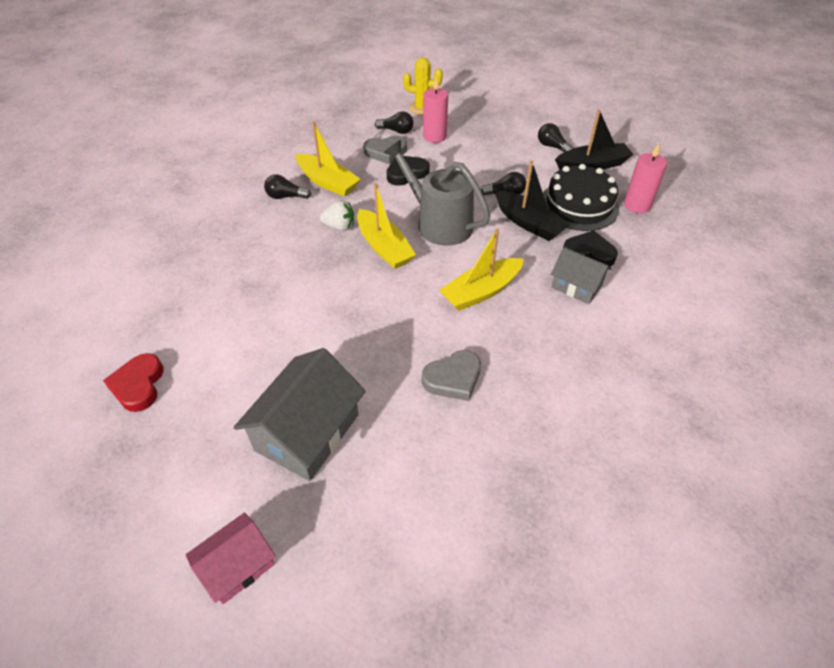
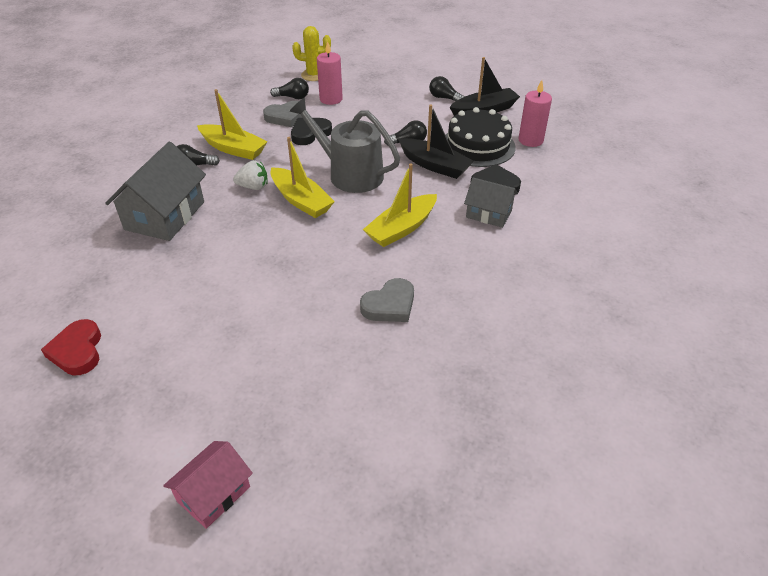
camera: 10 degrees left, 5 degrees down
(307, 432) = (258, 369): grey house -> grey house (165, 215)

